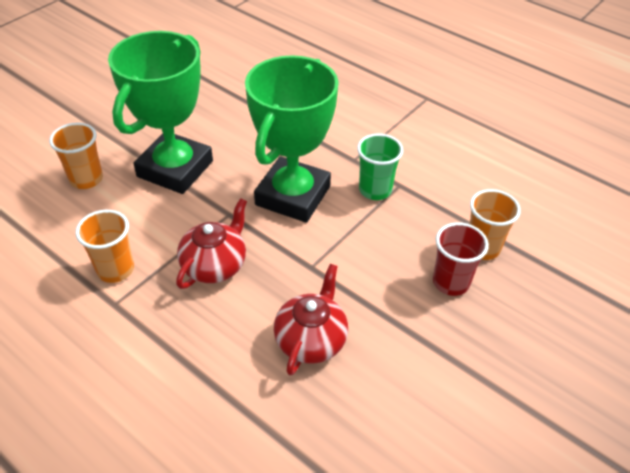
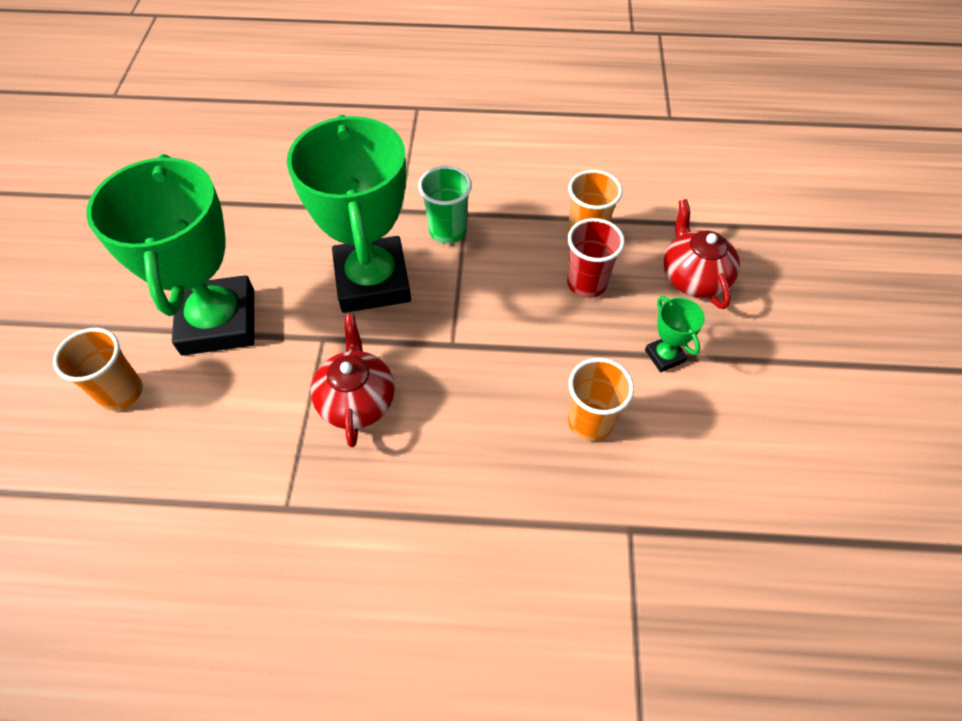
camera: 35 degrees left, 10 degrees up
(115, 270) = (254, 471): orange cup -> orange cup (590, 422)
(311, 339) = (513, 414): red teapot -> red teapot (693, 277)
(469, 371) = (664, 356): none -> green trophy

